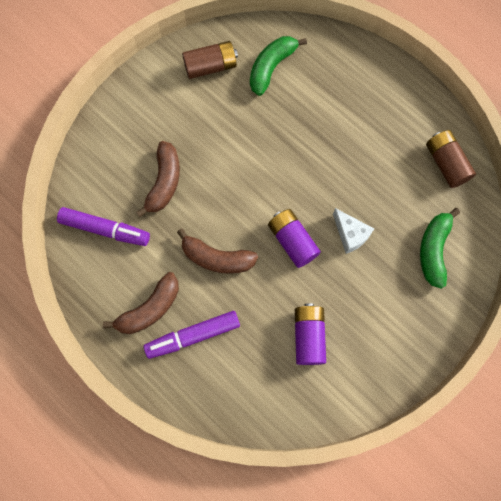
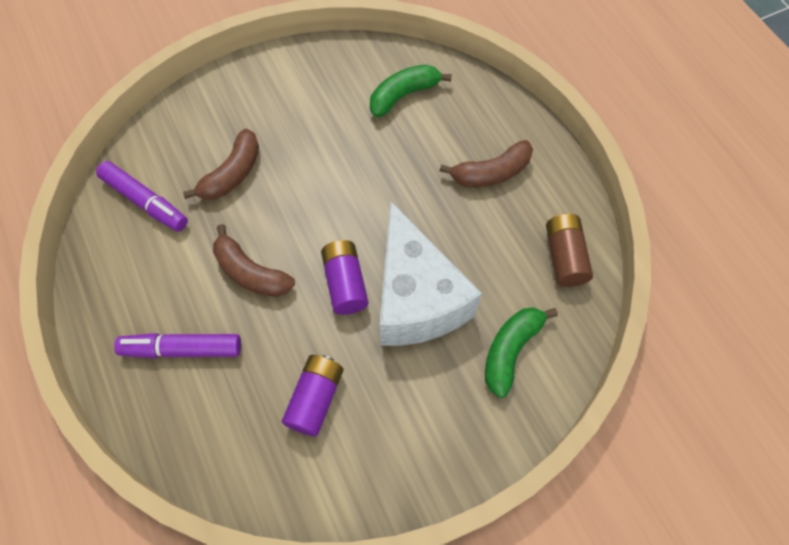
camera: 20 degrees right, 10 degrees down
(149, 309) = (149, 302): brown banana -> brown banana (491, 173)
(210, 66) = (338, 75): brown battery -> none
(350, 235) = (416, 299): white cheese -> white cheese, size x2.37

